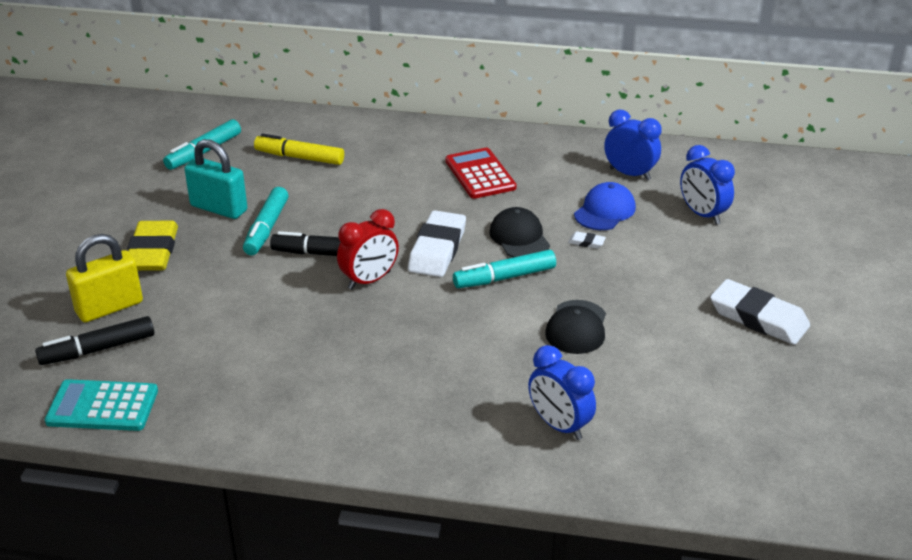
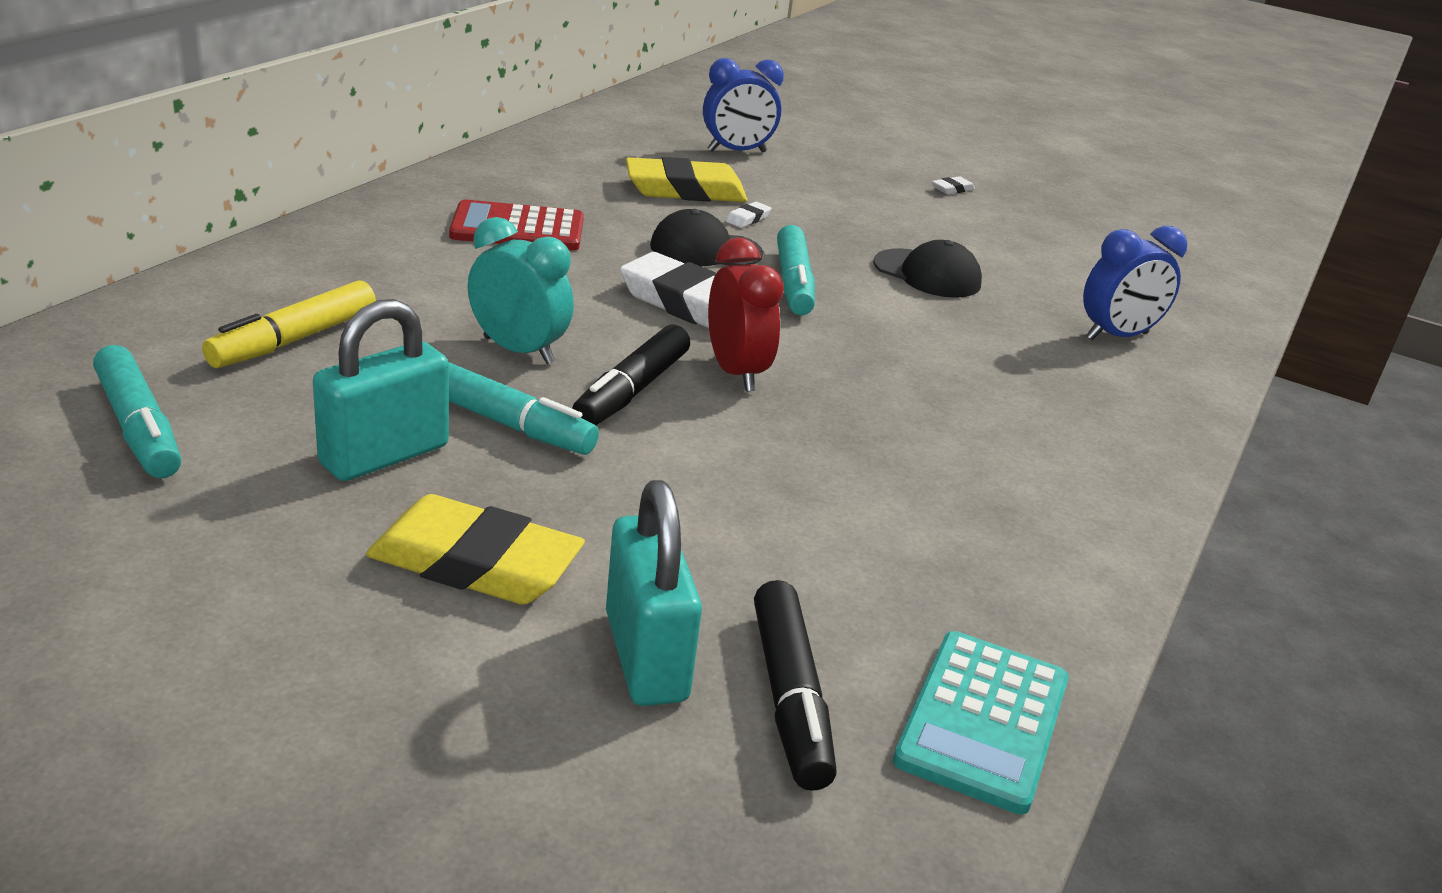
camera: 75 degrees left, 5 degrees down
(109, 307) = (645, 656): yellow padlock -> turquoise padlock
(338, 213) = (518, 350): none -> turquoise clock
(605, 211) = (685, 190): blue cap -> yellow eraser
(629, 174) = (613, 155): blue clock -> none
(758, 318) = (952, 189): white eraser -> white eraser, size x0.40

